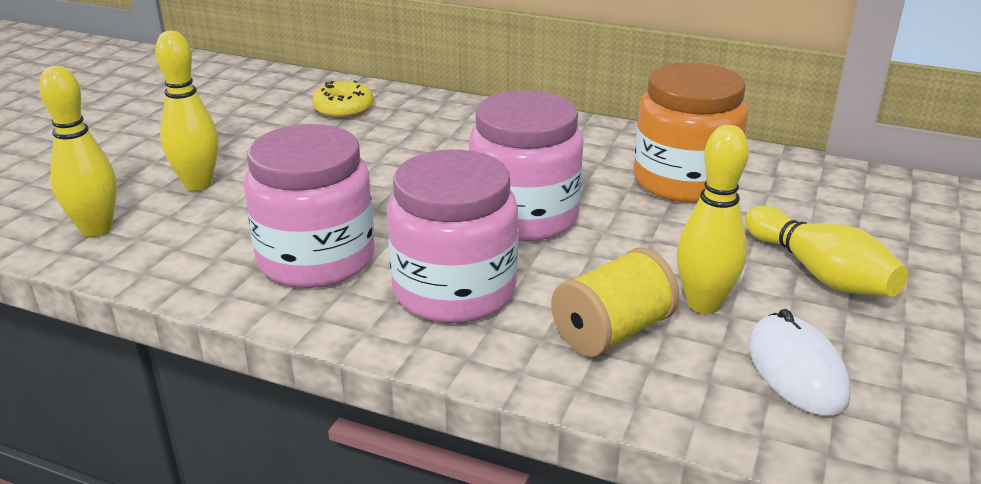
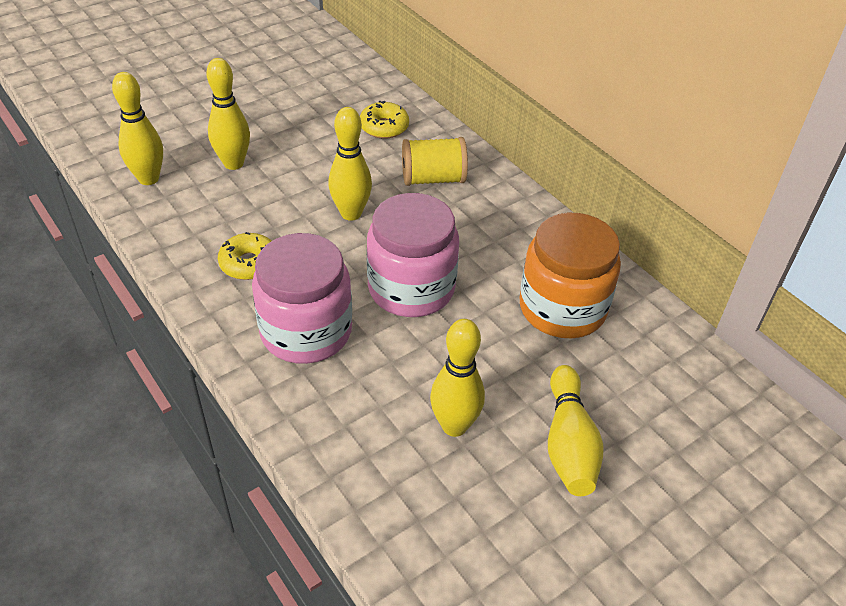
camera: 30 degrees right, 15 degrees up
(316, 259) = (249, 263): pink jar -> yellow donut
(387, 181) = (351, 213): none -> yellow bowling pin
(612, 332) = (370, 416): yellow spool -> yellow spool (433, 179)
(796, 370) = (457, 512): white mouse -> none

